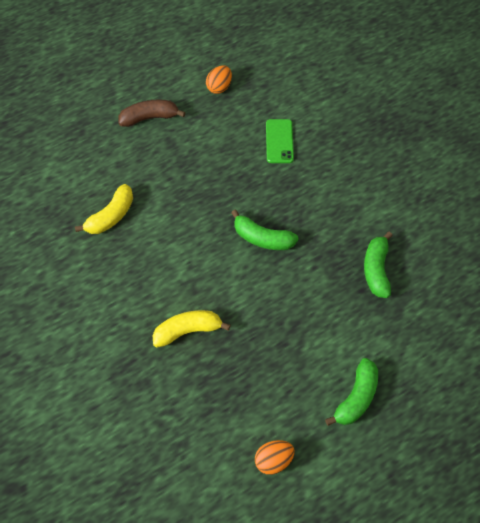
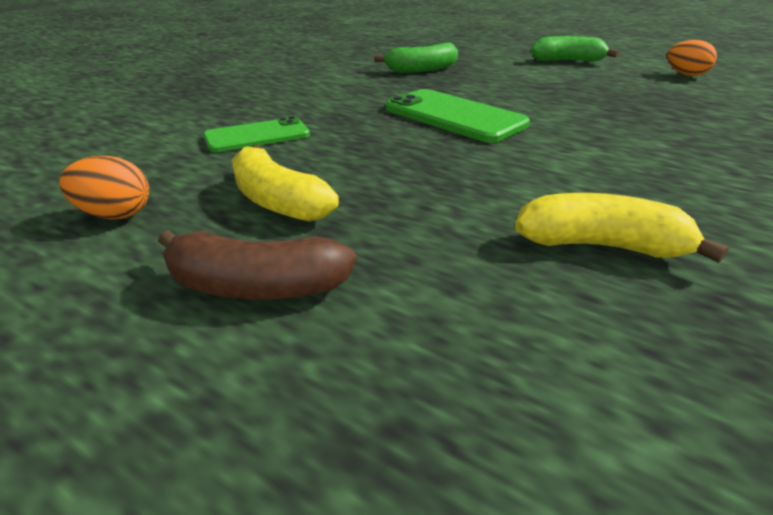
camera: 115 degrees left, 25 degrees down
(149, 118) = (256, 287): brown banana -> brown banana turned 45 degrees counterclockwise
(187, 331) = (658, 128): yellow banana -> yellow banana (278, 201)
(262, 238) = (454, 116): green banana -> green phone

